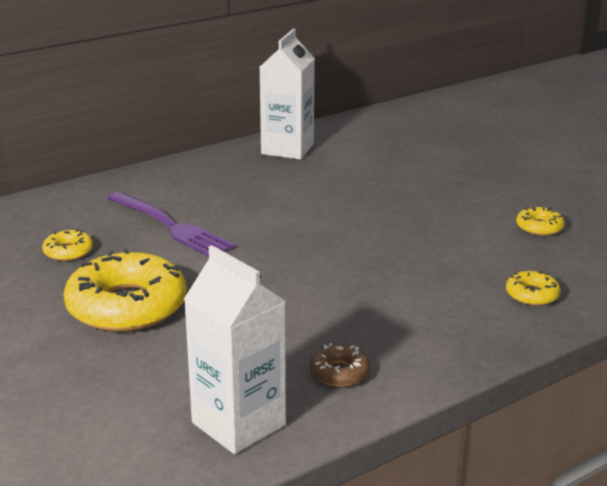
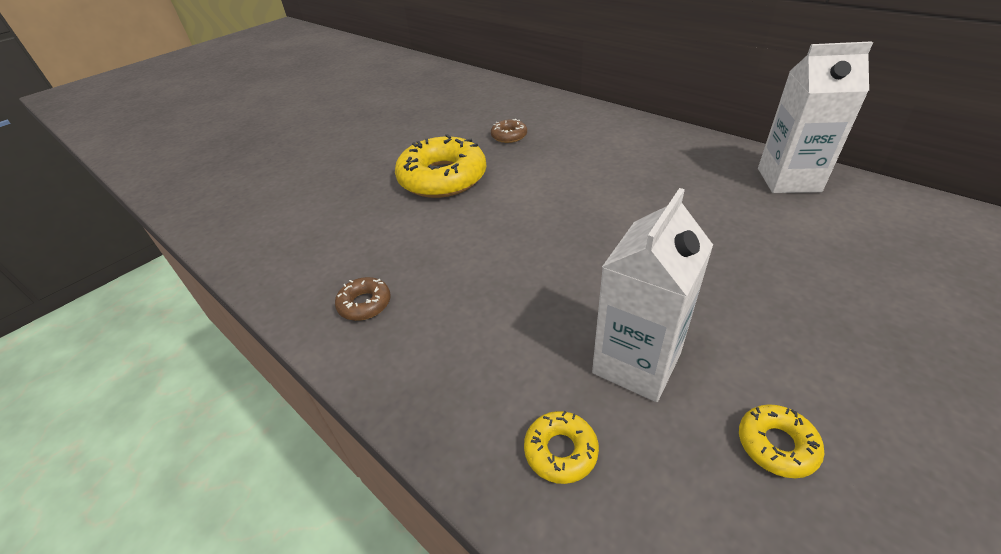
camera: 80 degrees right, 15 degrees up
(68, 251) = (509, 136): yellow donut -> brown donut
(171, 226) = (572, 163): purple fork -> none
(238, 424) = (294, 265): white carton -> white carton (636, 363)

